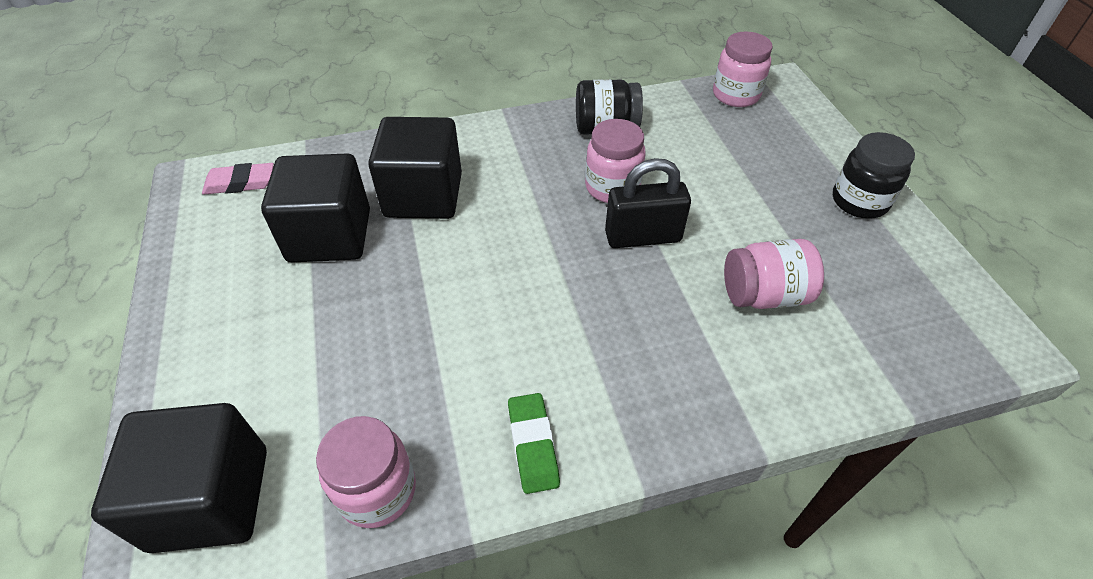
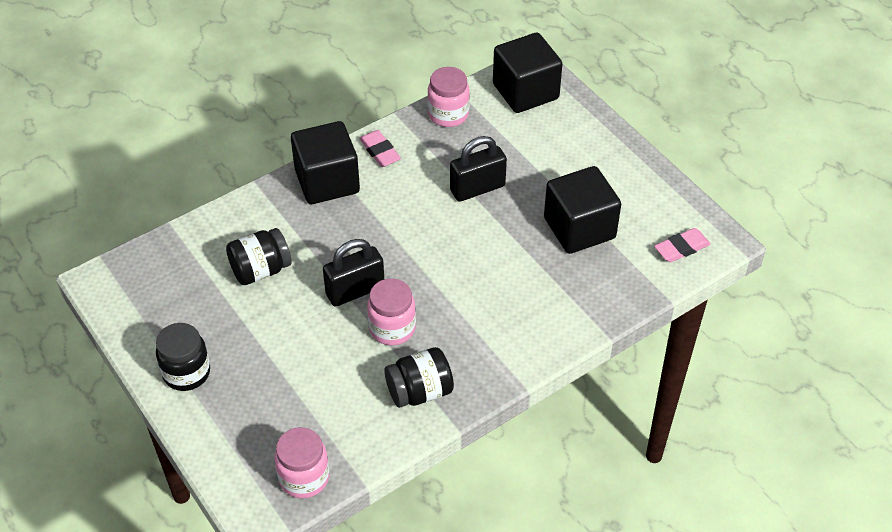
camera: 160 degrees right, 0 degrees up
(418, 328) = (477, 188): none -> black padlock
(423, 195) = (536, 278): black cube -> black cube (327, 181)
(533, 445) = (380, 151): green eraser -> pink eraser
(764, 295) = (260, 270): pink jar -> black jar

